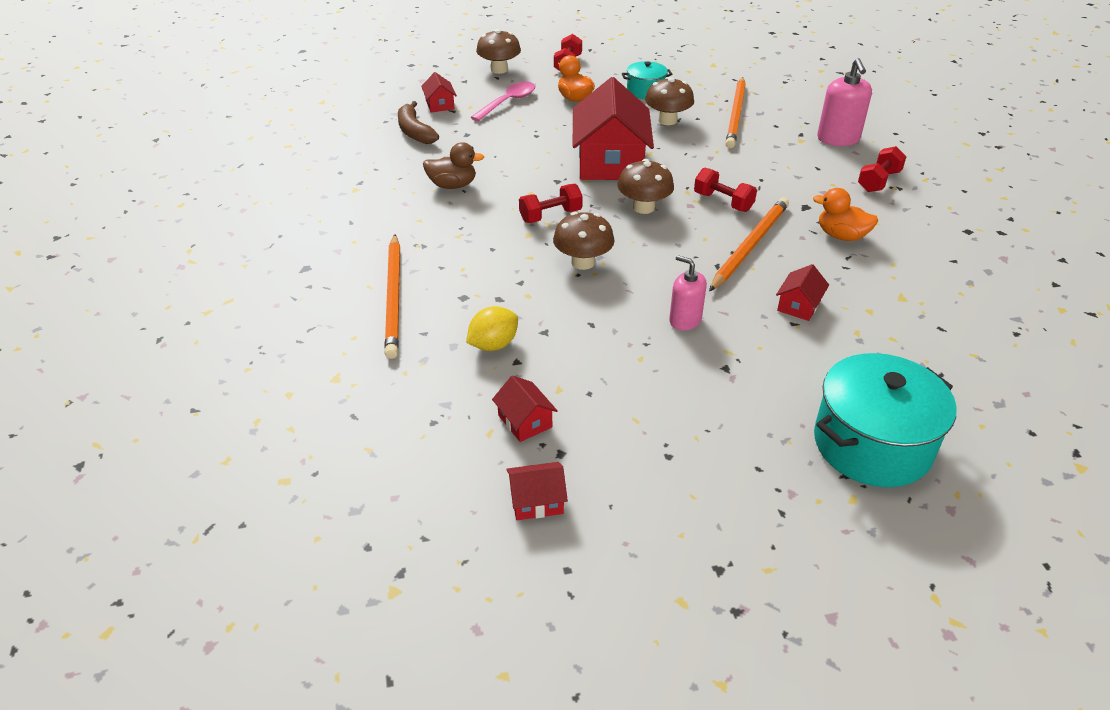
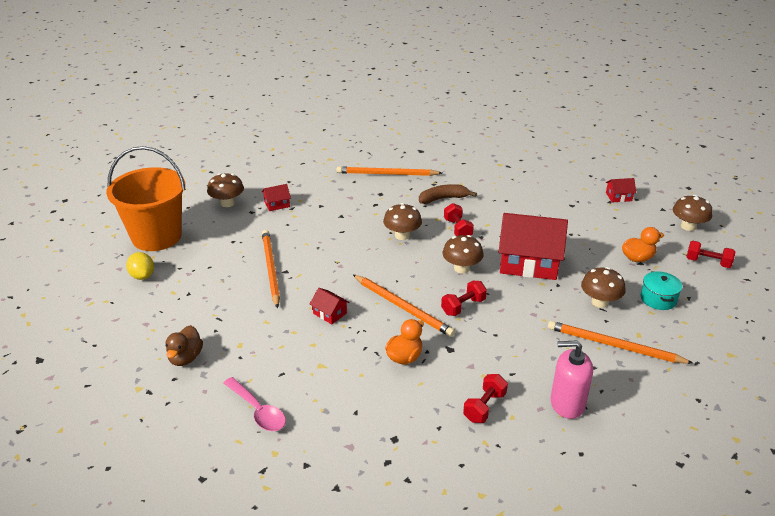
camera: 100 degrees right, 5 degrees down
(415, 131) = (575, 185): brown banana -> brown banana (443, 199)
(452, 185) = (500, 196): brown duck -> brown duck (185, 358)
(493, 345) = (336, 200): yellow lemon -> yellow lemon (142, 276)
(508, 102) = (626, 226): pink spoon -> pink spoon (258, 411)
(536, 501) = (227, 203): red house -> brown mushroom
(685, 320) = (332, 264): pink soap dispenser -> none
(698, 589) = (157, 236): none -> orange bucket
(728, 386) = (271, 269): none -> orange pencil
(872, 444) = (202, 309): turquoise pot -> none
(878, 181) = (484, 407): red dumbbell -> red dumbbell turned 75 degrees clockwise

